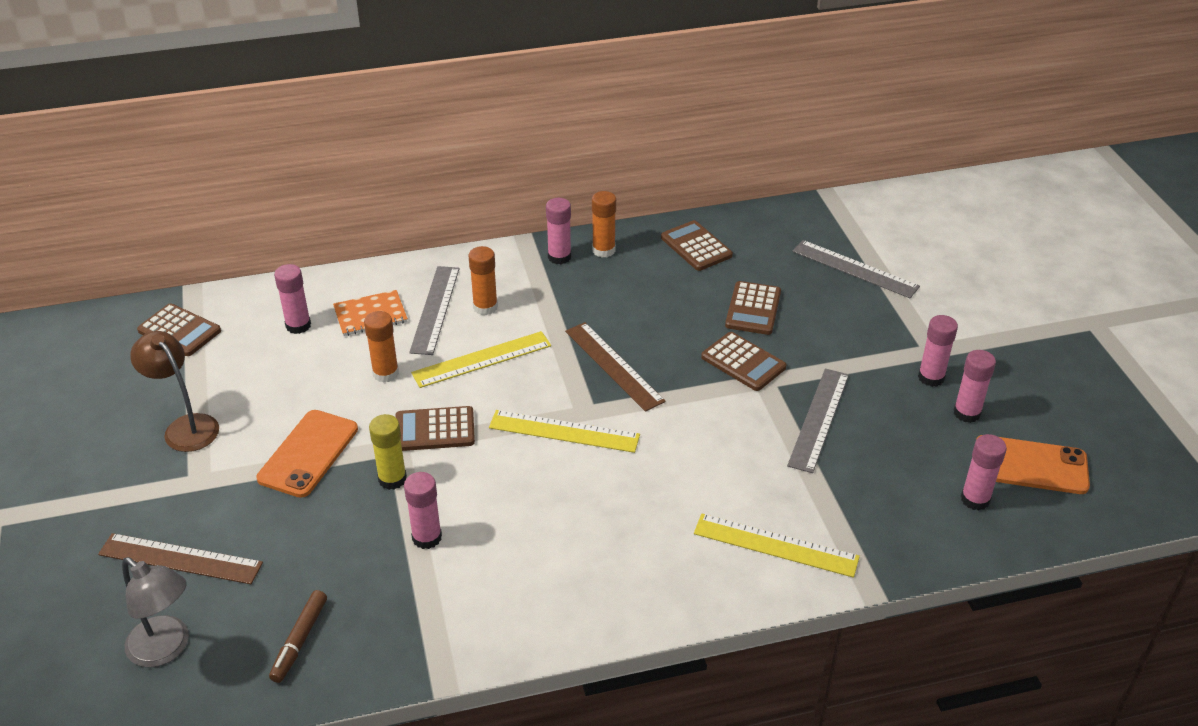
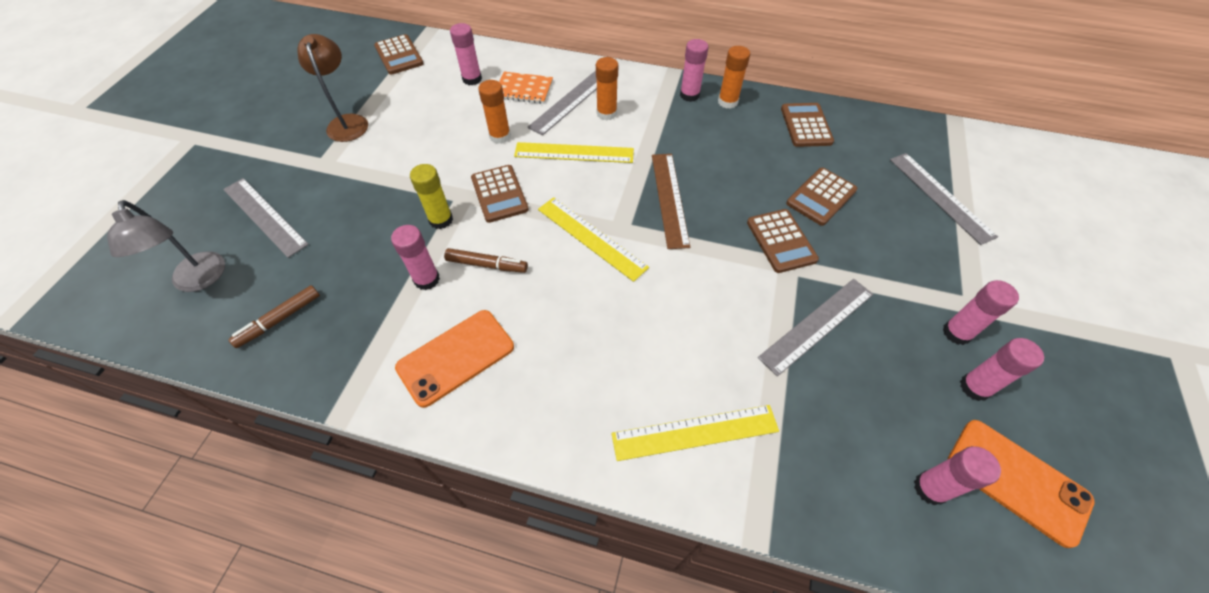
camera: 30 degrees right, 15 degrees up
(180, 559) = (264, 216): brown ruler -> grey ruler
(308, 453) = (403, 175): orange phone -> orange phone (456, 357)
(435, 430) = (499, 194): brown calculator -> brown calculator turned 135 degrees counterclockwise
(478, 498) = (487, 265): none -> brown marker
(775, 545) = (695, 433): yellow ruler -> yellow ruler turned 60 degrees counterclockwise

